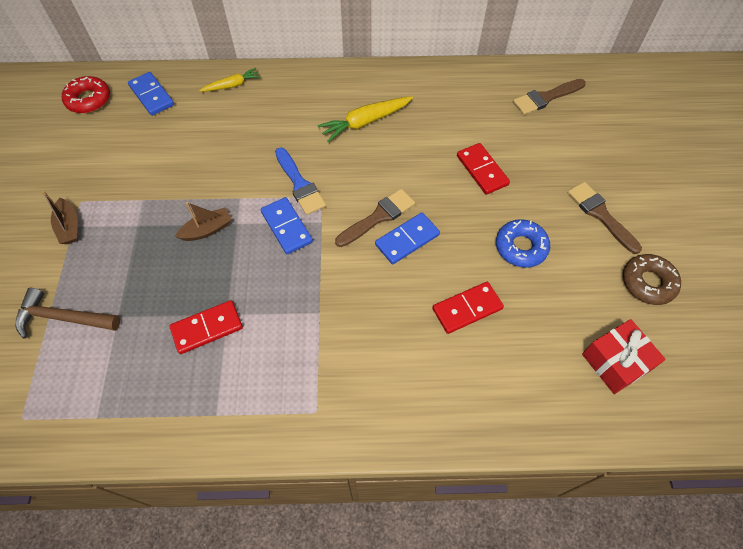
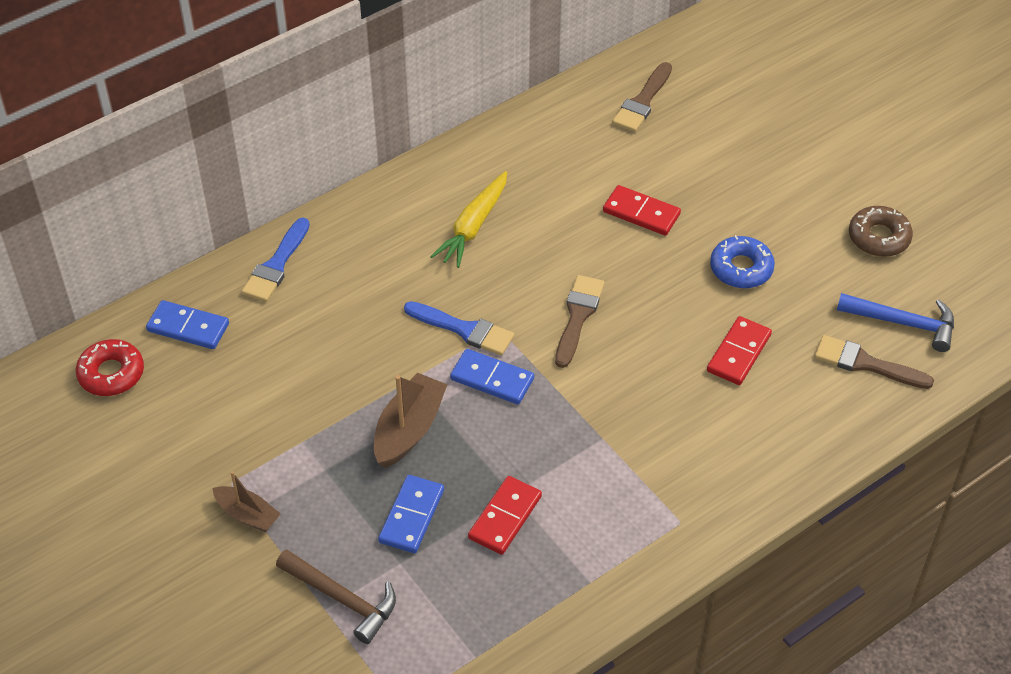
camera: 35 degrees left, 10 degrees down
(63, 318) = (342, 599): brown hammer -> brown hammer turned 120 degrees counterclockwise
(207, 230) = (409, 429): brown boat -> brown boat, size x1.55
(232, 85) = (276, 265): yellow carrot -> blue brush
(407, 240) = (626, 322): blue domino -> blue domino (411, 516)
(600, 215) = (790, 196): brown brush -> brown brush (866, 364)
(616, 362) = (903, 323): red gift -> blue hammer

